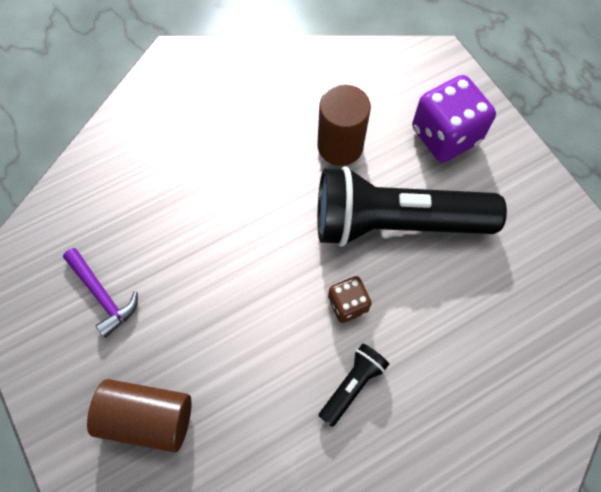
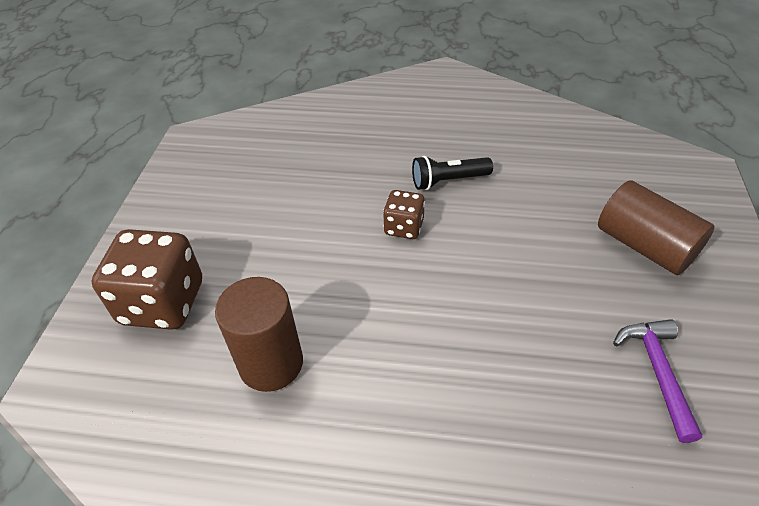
camera: 140 degrees left, 20 degrees down
(395, 223) = (299, 260): black flashlight -> none
(445, 135) = (163, 303): purple dice -> brown dice

